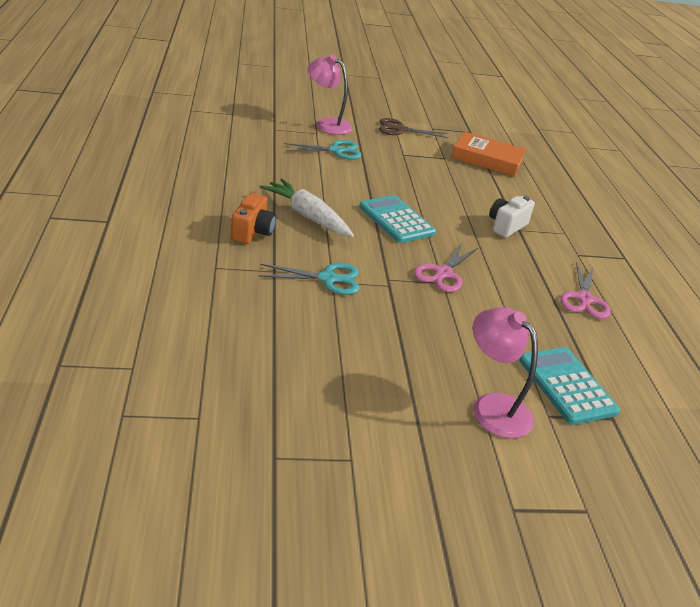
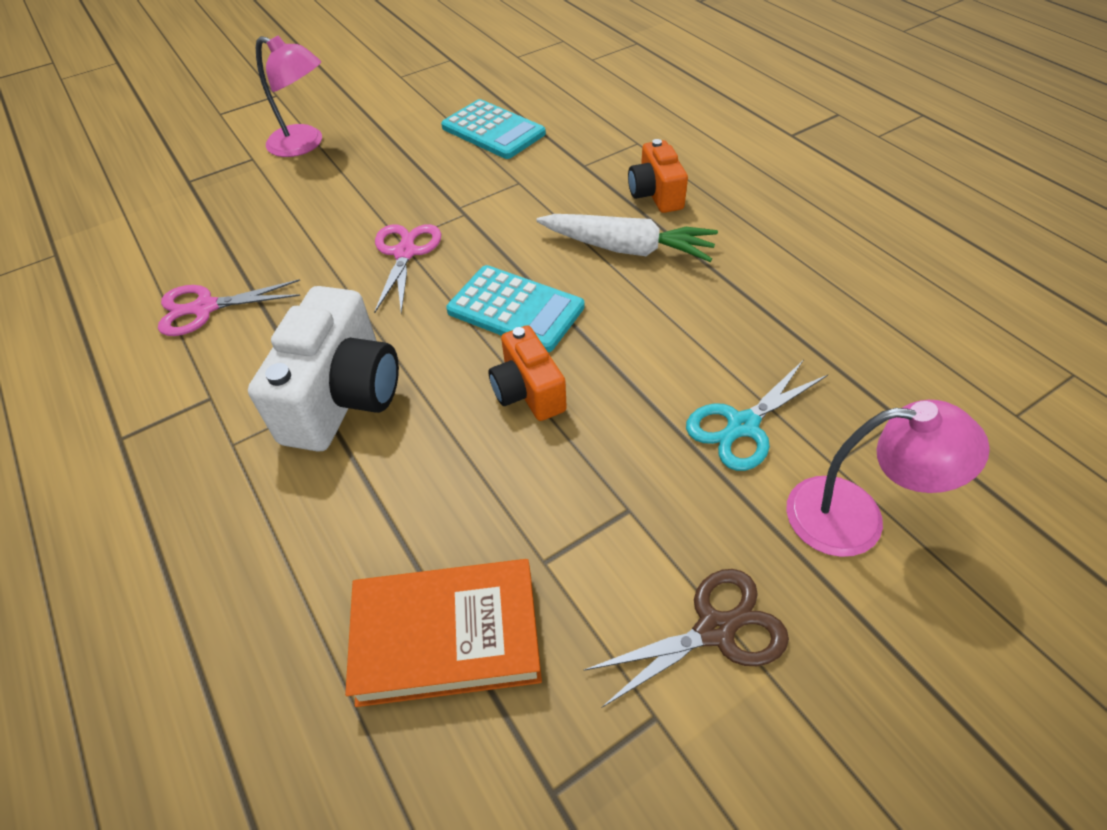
camera: 160 degrees right, 15 degrees up
(327, 279) = (526, 183): turquoise scissors -> none
(415, 192) = (528, 392): none -> orange camera
(506, 226) = (343, 397): white camera -> white camera, size x1.70
(567, 386) = (233, 190): turquoise calculator -> turquoise calculator (493, 131)
(584, 299) = (205, 308): pink scissors -> pink scissors turned 90 degrees counterclockwise

